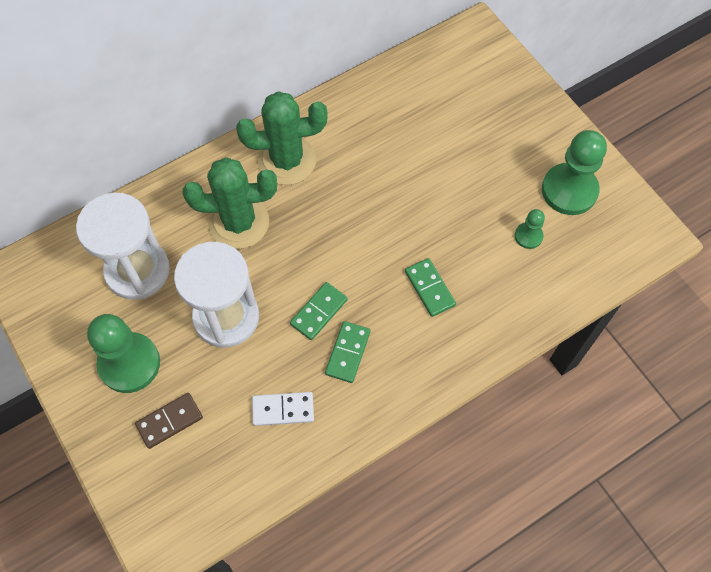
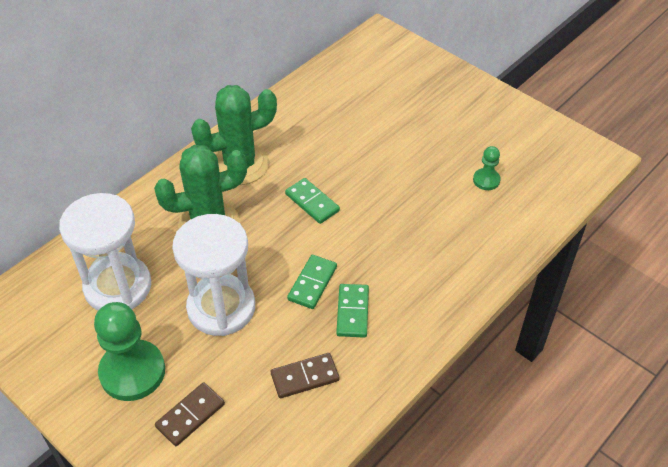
camera: 15 degrees left, 15 degrees down
(283, 410) = (305, 377): white domino -> brown domino
(430, 288) = (412, 241): green domino -> green domino (312, 202)
(569, 190) = (508, 138): green pawn -> none

